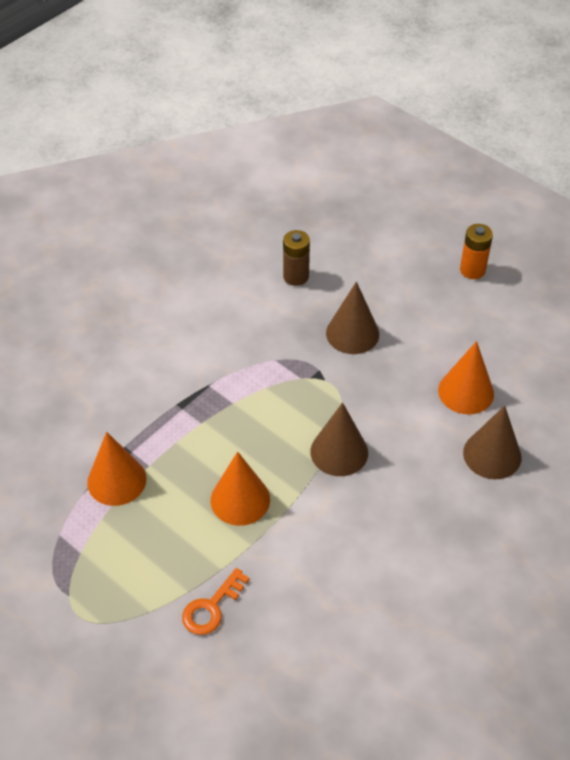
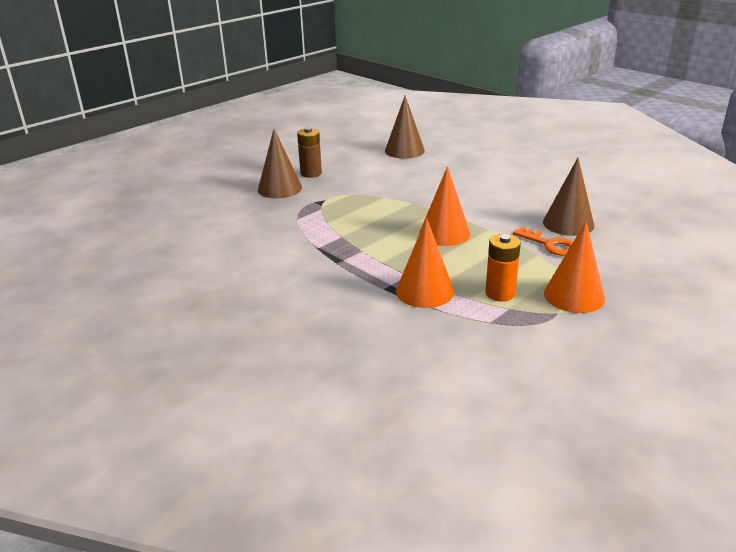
camera: 85 degrees left, 20 degrees down
(296, 276) = (204, 208): brown battery -> brown battery (311, 173)
(339, 452) = (398, 196): brown cone -> brown cone (568, 223)
(466, 392) = (349, 155): orange cone -> orange cone (574, 296)
(472, 270) = (234, 148): orange battery -> orange battery (500, 293)

